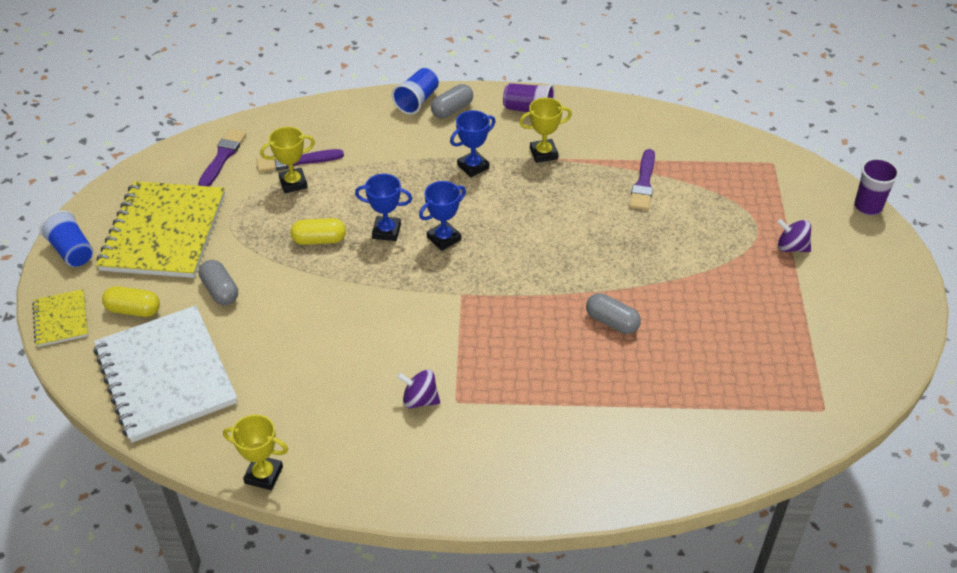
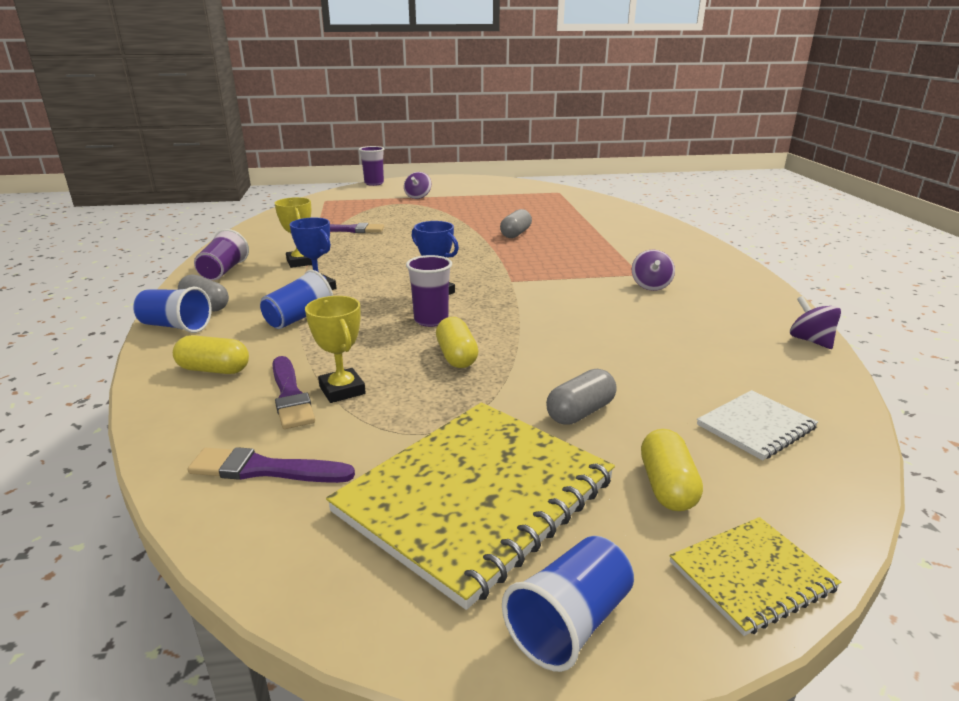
camera: 100 degrees left, 20 degrees down
(164, 232) = (475, 496): yellow notebook -> yellow notebook turned 45 degrees counterclockwise
(165, 375) = (756, 427): white notebook -> white notebook, size x0.48
(264, 475) = (810, 341): yellow trophy -> purple spinning top
(342, 126) = (214, 369): none -> yellow capsule
(386, 231) = (431, 320): blue trophy -> purple cup
(412, 159) = (299, 318): none -> blue cup

